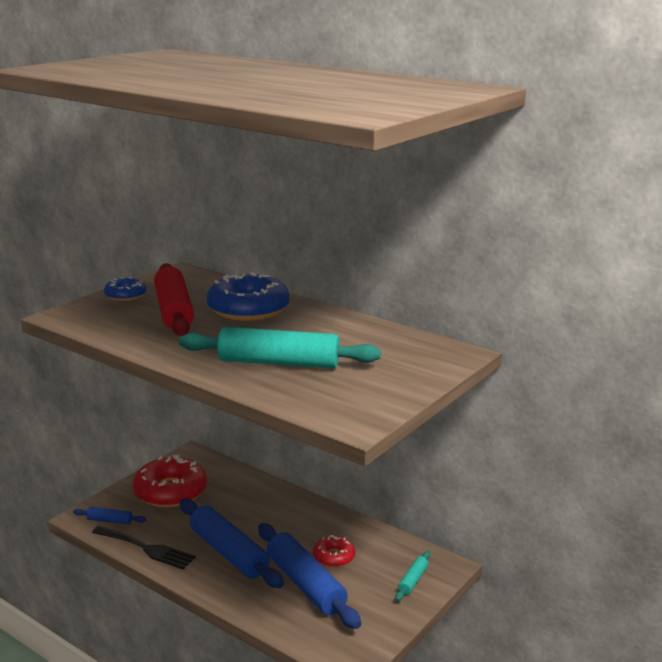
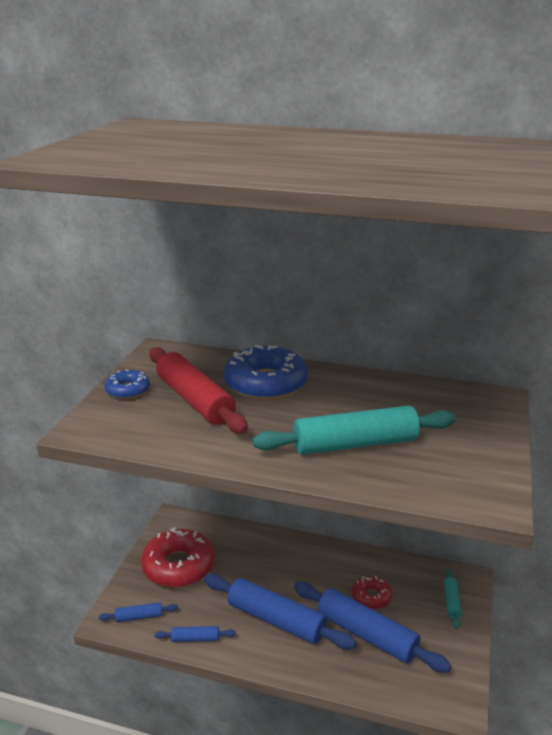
camera: 20 degrees left, 5 degrees up
(146, 548) = (195, 638): black fork -> blue rolling pin

